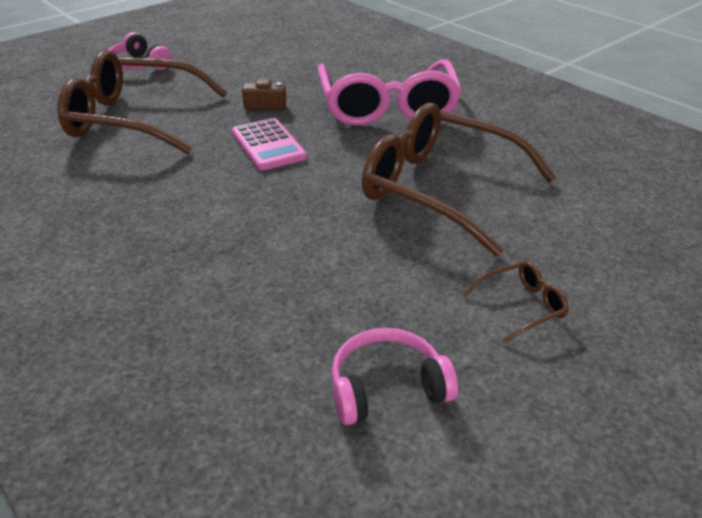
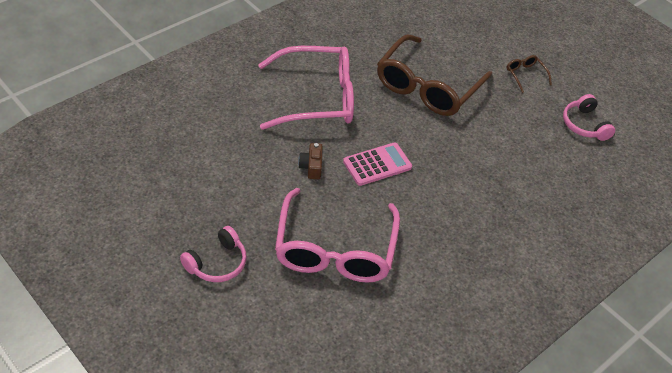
camera: 95 degrees left, 10 degrees up
(135, 119) = (335, 249): brown glasses -> pink glasses

